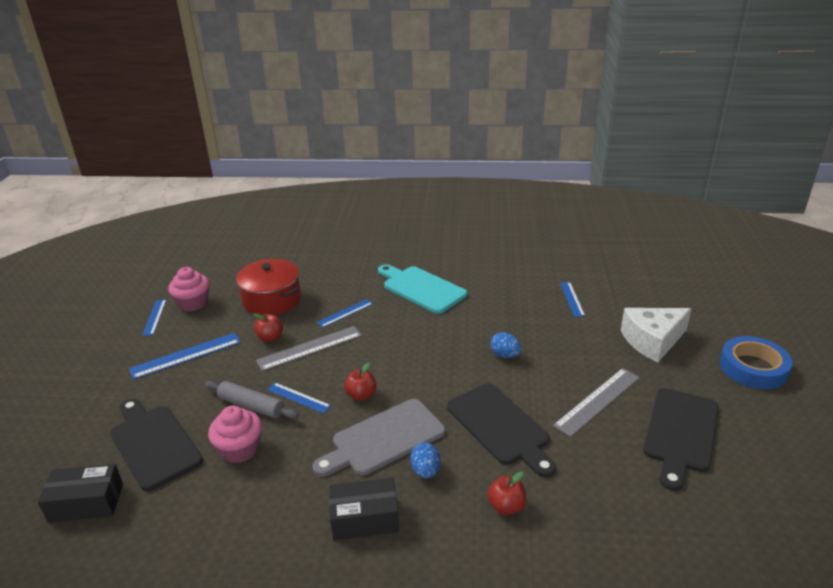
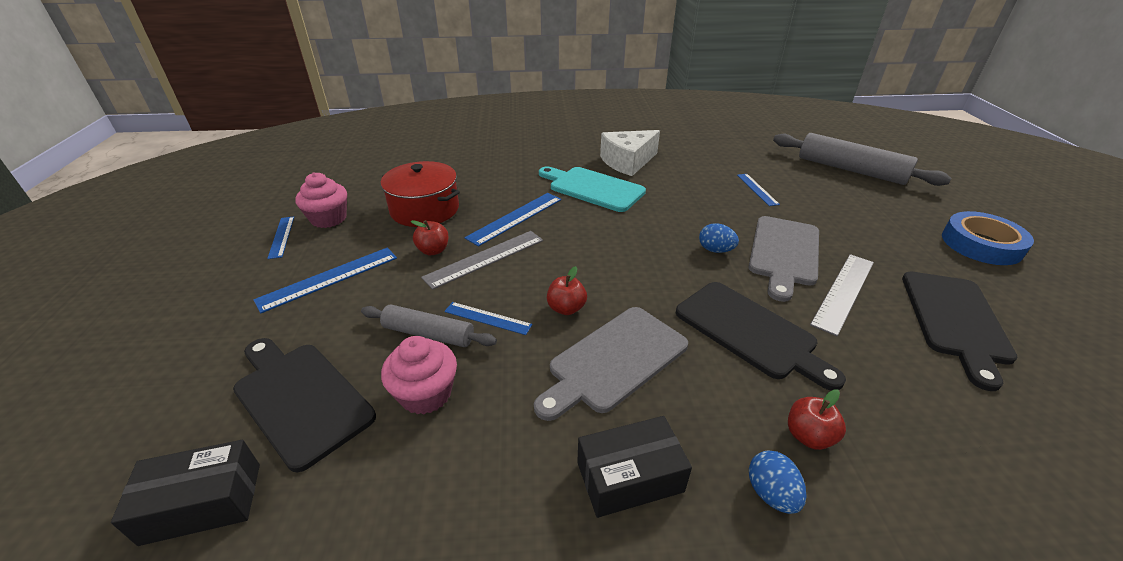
camera: 10 degrees left, 5 degrees up
(345, 313) = (515, 218): blue ruler -> blue ruler, size x1.63
(425, 471) = (684, 398): blue egg -> blue egg (771, 493)
(564, 362) = (784, 253): none -> grey cutting board
(652, 341) = (863, 224): white cheese -> white cheese (627, 162)
(674, 284) = (850, 170): none -> grey rolling pin

